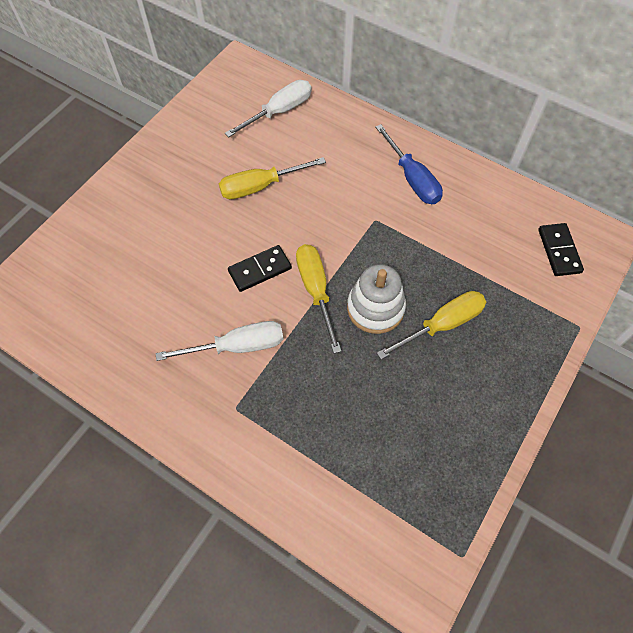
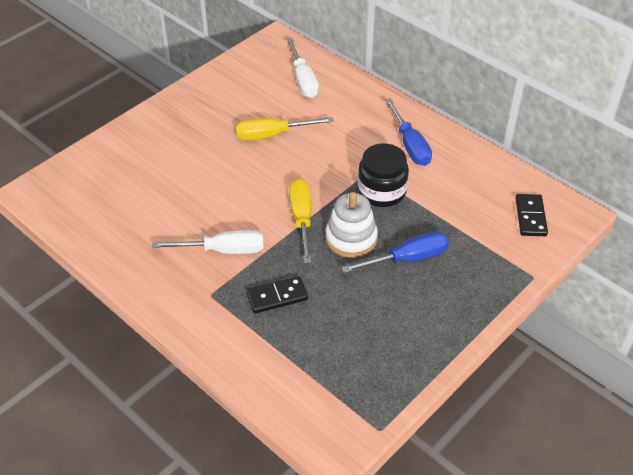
camera: 10 degrees right, 15 degrees down
(260, 270) = (256, 197): black domino -> black domino (277, 297)
(279, 111) = (303, 80): white screwdriver -> white screwdriver turned 105 degrees clockwise
(395, 242) = (381, 191): none -> black jar
(442, 325) = (407, 258): yellow screwdriver -> blue screwdriver

